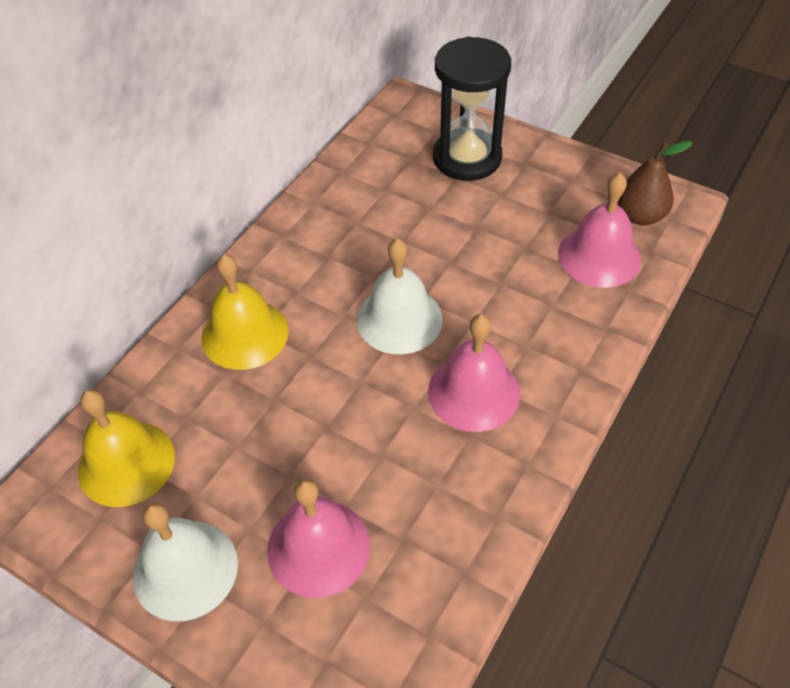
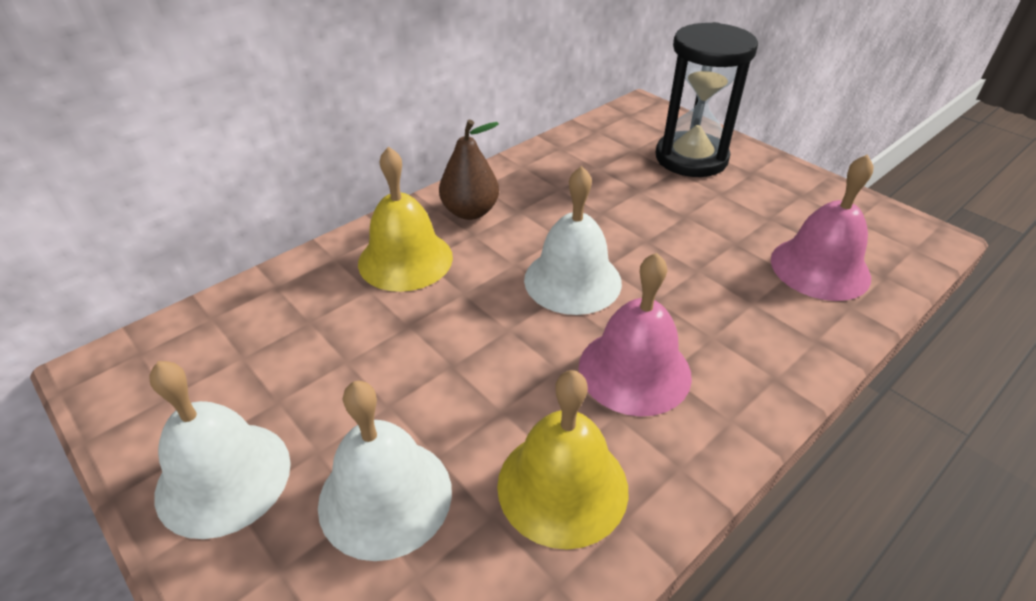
camera: 15 degrees right, 10 degrees down
(126, 463) = (225, 349): yellow bell -> yellow bell (562, 486)
(318, 547) = (385, 496): pink bell -> white bell
(640, 216) = (876, 240): brown pear -> brown pear (470, 211)

